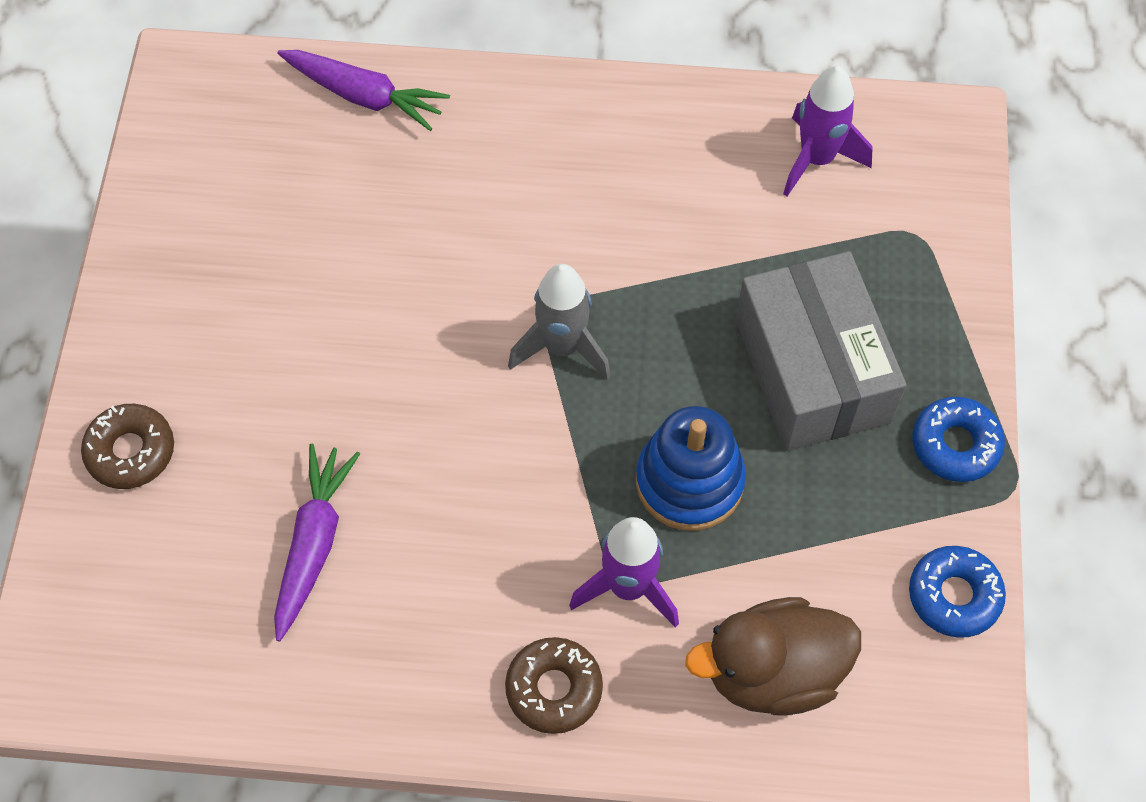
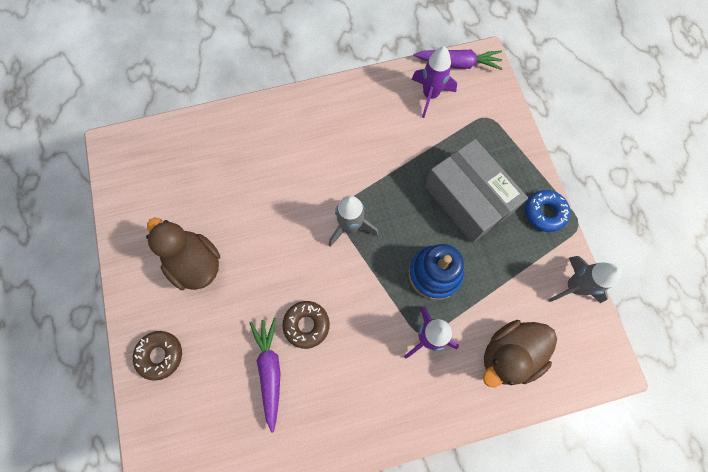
camera: 20 degrees left, 10 degrees up
(252, 317) = (195, 263): none -> brown duck
(365, 96) = (208, 131): purple carrot -> purple carrot (458, 64)
(554, 689) = (413, 402): brown donut -> brown donut (306, 325)
(954, 596) = (573, 286): blue donut -> grey rocket

